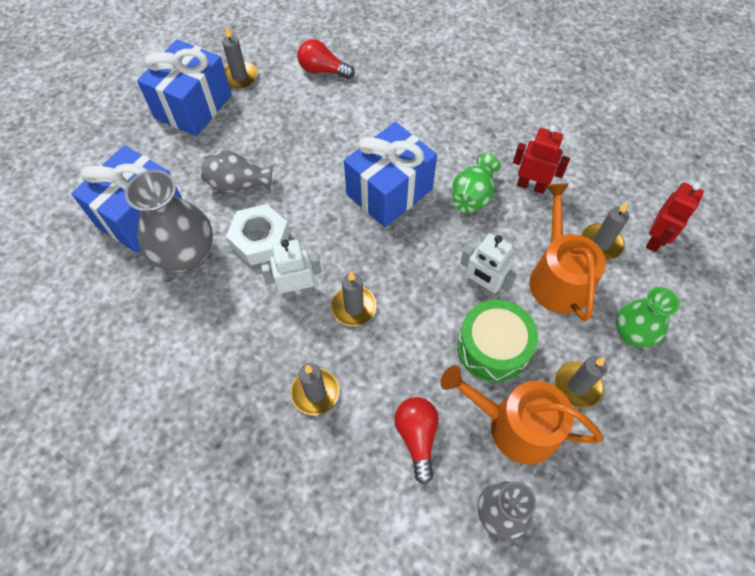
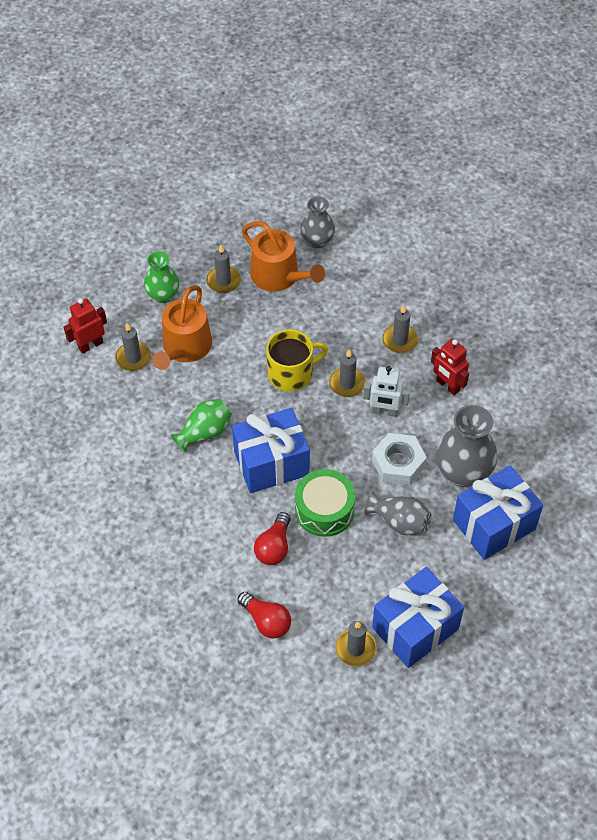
camera: 155 degrees left, 5 degrees down
(417, 437) = (345, 293): red light bulb -> red light bulb (274, 547)
(422, 294) = (292, 373): none -> yellow mug
(481, 287) = (245, 362): white robot -> none
(493, 348) = (263, 322): green drum -> green drum (324, 510)
(531, 186) = (151, 422): red robot -> red robot (447, 386)

